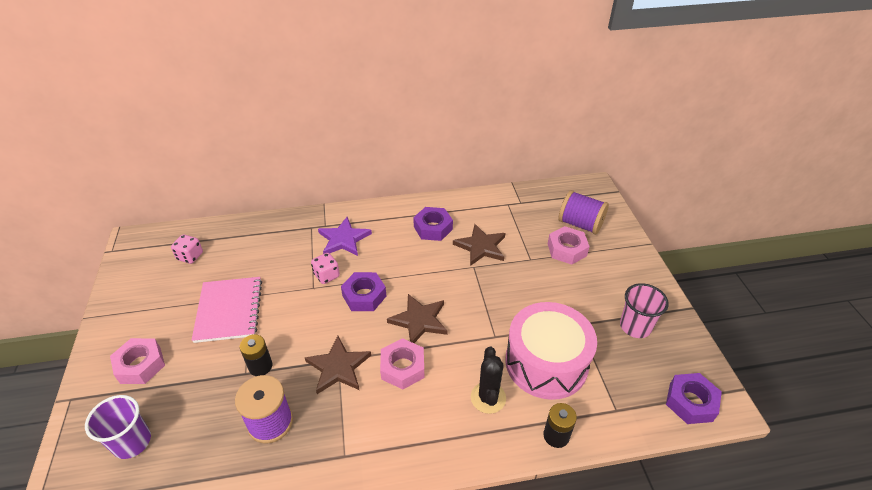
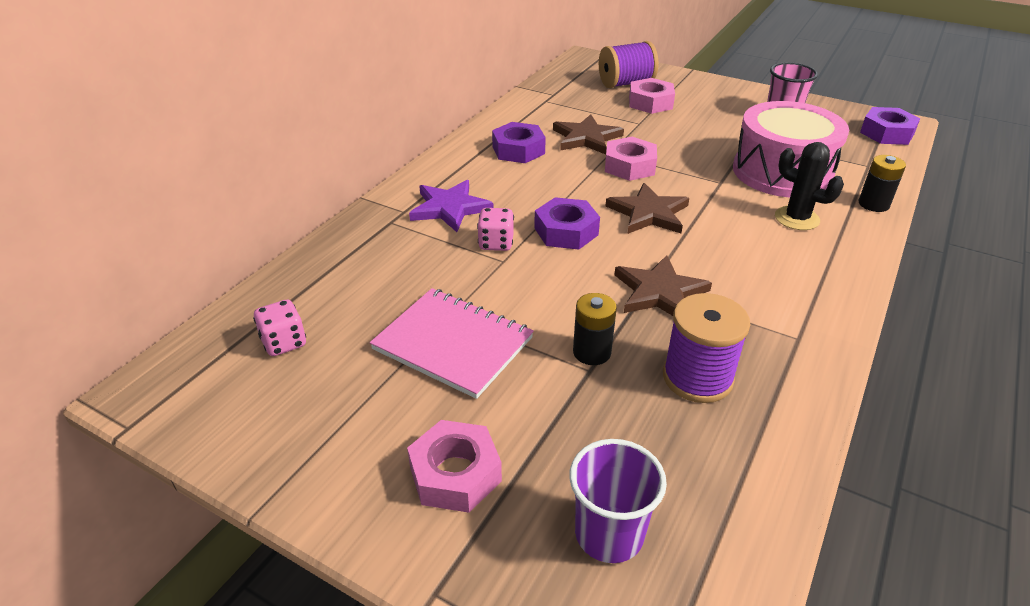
camera: 50 degrees left, 5 degrees down
(402, 367) = (706, 250): pink nut -> pink nut (629, 166)

